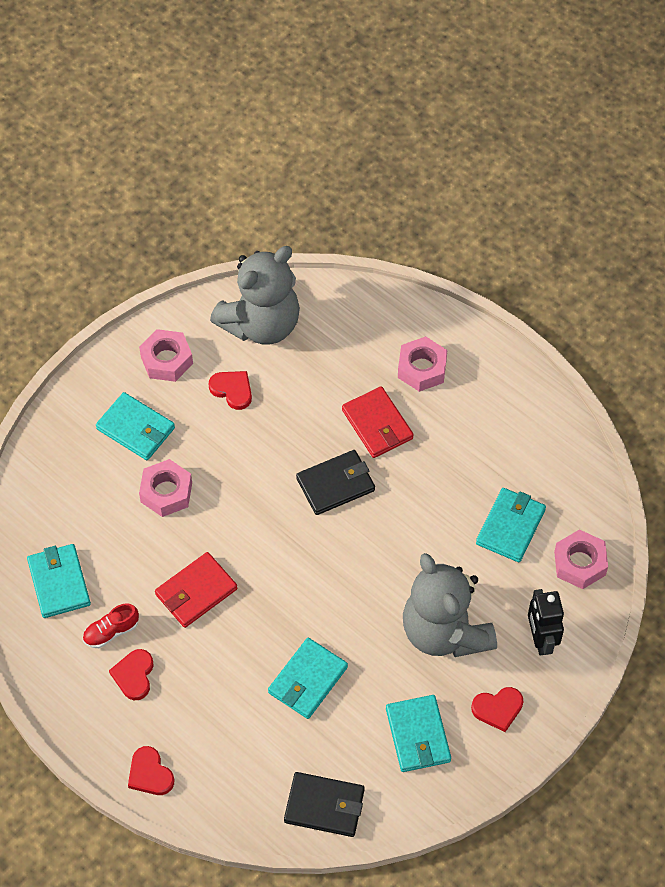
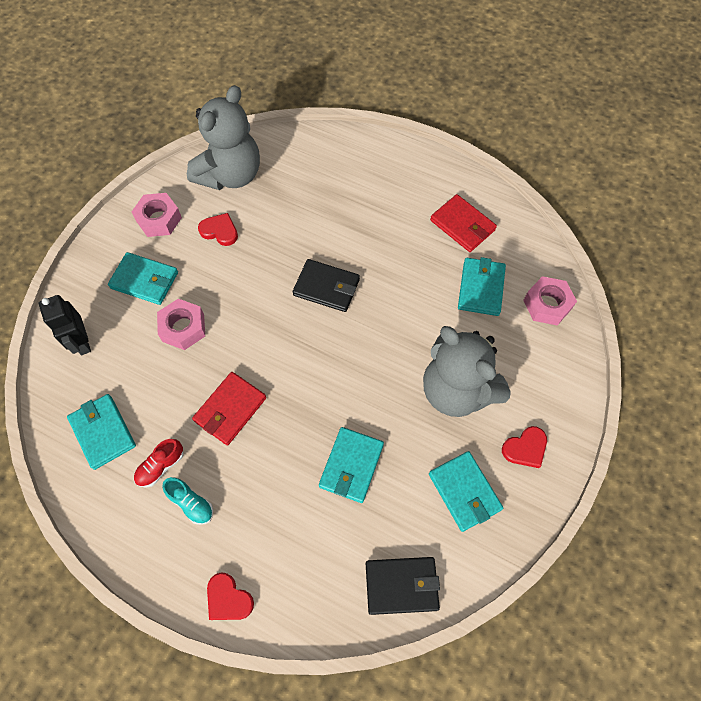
camera: 15 degrees left, 5 degrees up
(134, 675) = (191, 503): red heart -> turquoise shoe
(335, 484) = (326, 287): black wallet -> black wallet turned 60 degrees clockwise
(377, 424) = (346, 232): red wallet -> red wallet (462, 225)
(422, 369) = (369, 181): pink nut -> none
(541, 640) = (539, 377): black robot -> black robot (82, 342)

